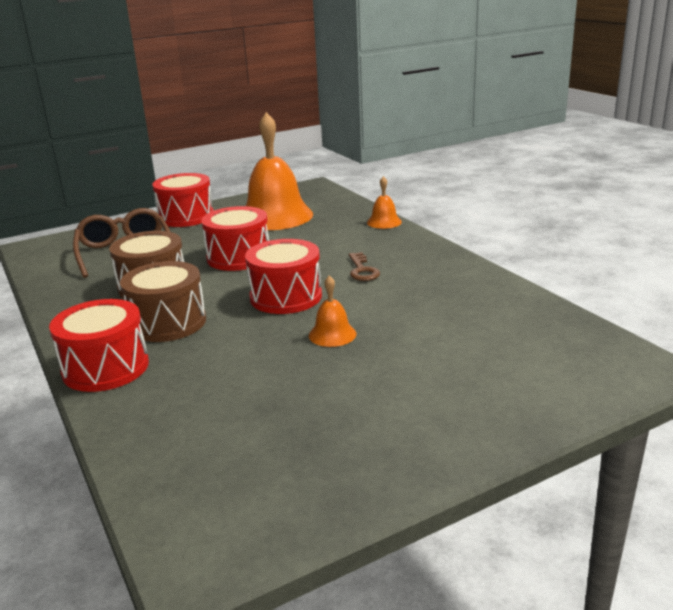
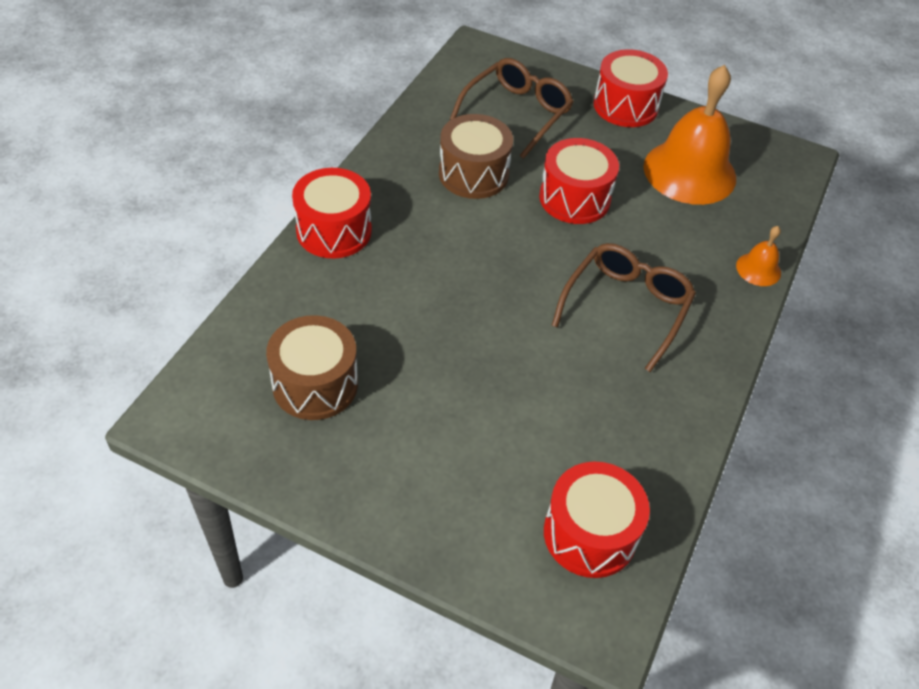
camera: 50 degrees right, 25 degrees up
(168, 323) = (423, 224): brown drum -> brown drum (315, 384)
(286, 297) = (527, 277): red drum -> red drum (590, 534)
(332, 334) = (486, 347): orange bell -> none
(362, 270) = (626, 307): brown key -> brown glasses

